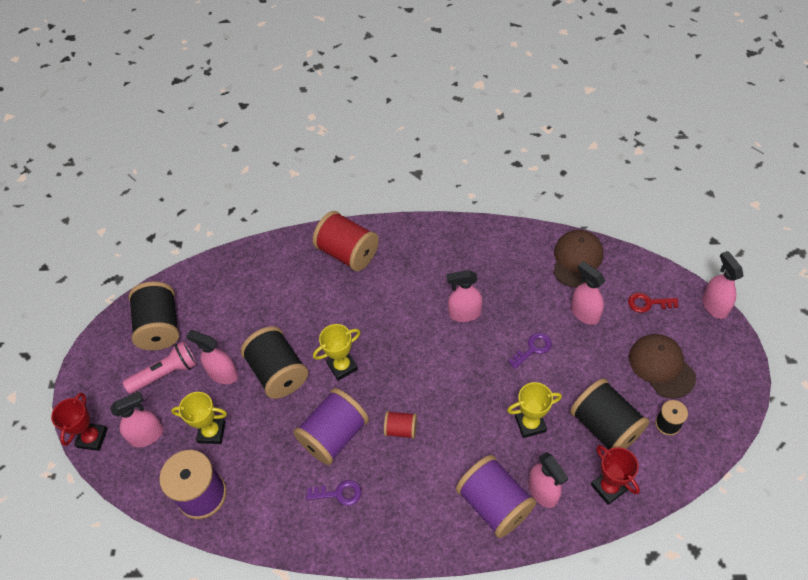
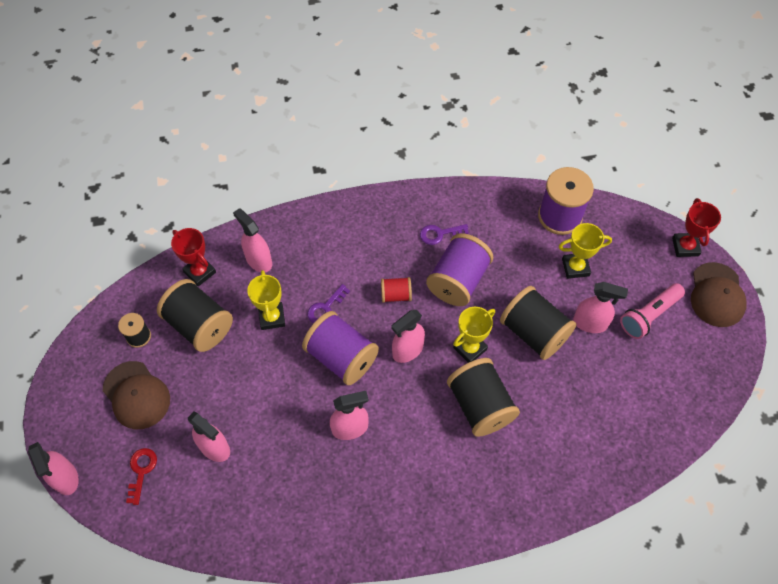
camera: 165 degrees right, 5 degrees up
(147, 435) = (635, 256): pink spray bottle -> pink spray bottle (407, 350)
(160, 327) = (682, 364): black spool -> black spool (480, 405)
(348, 253) = (505, 491): red spool -> none
(494, 504) = (301, 245): purple spool -> purple spool (341, 357)
(530, 424) = (272, 317): yellow trophy -> yellow trophy turned 75 degrees counterclockwise
(533, 349) = (271, 396): purple key -> purple key (325, 308)
(577, 260) = (221, 521): brown cap -> brown cap (717, 295)
(648, 303) = (141, 471): red key -> red key turned 75 degrees counterclockwise

